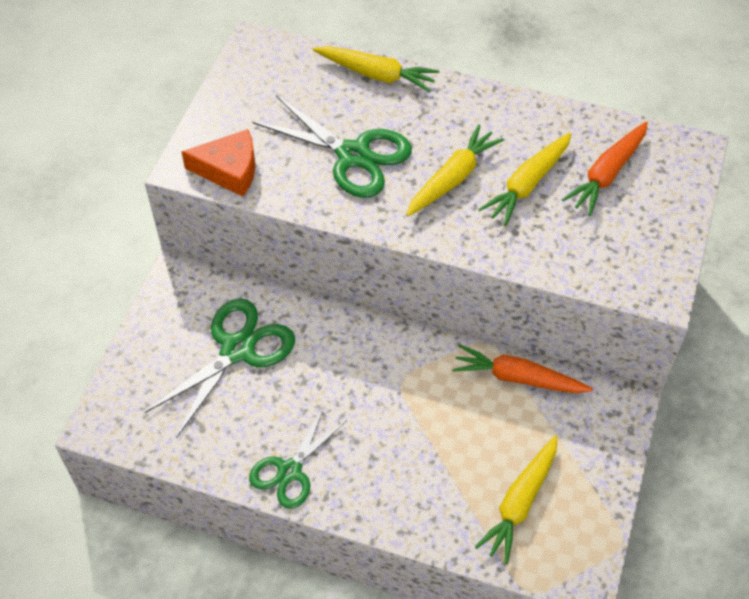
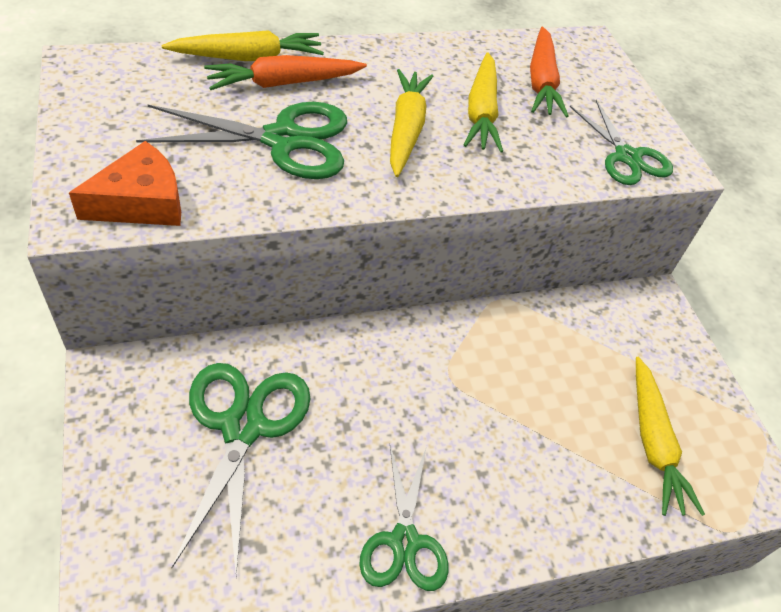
camera: 40 degrees left, 5 degrees down
(517, 378) = (552, 319): orange carrot -> orange carrot (283, 83)
(621, 268) = (627, 157): none -> green scissors

